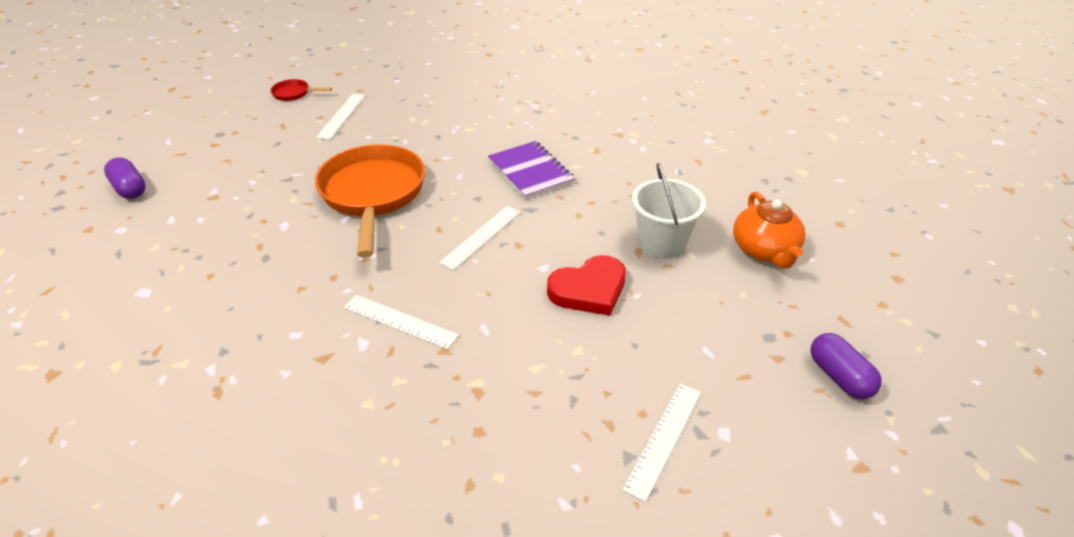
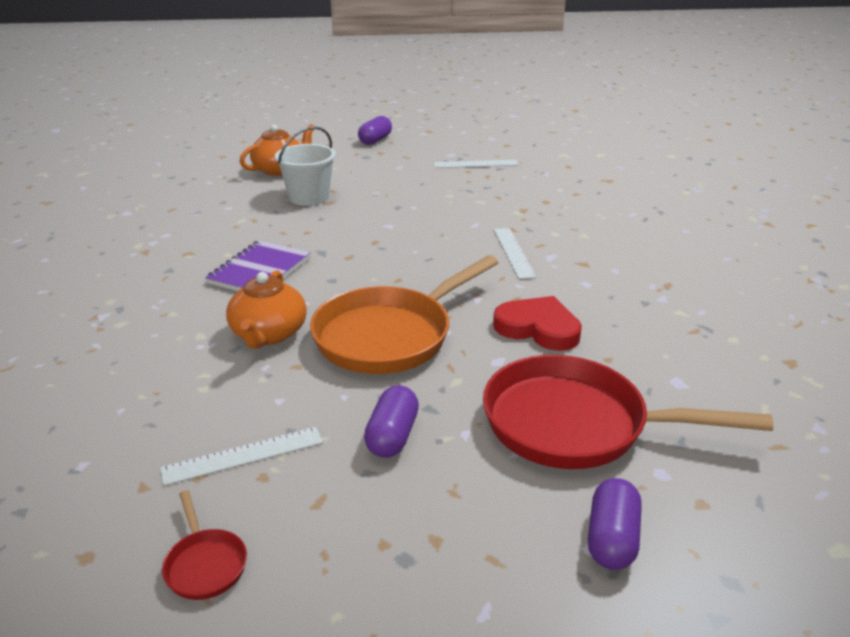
camera: 125 degrees left, 10 degrees down
(194, 222) = (575, 424): none -> red pan
(287, 159) = (392, 436): none -> purple capsule
(438, 151) = (268, 334): none -> orange teapot
(481, 237) = (384, 258): white ruler -> none
(589, 290) = (391, 206): red heart -> red heart (538, 328)

